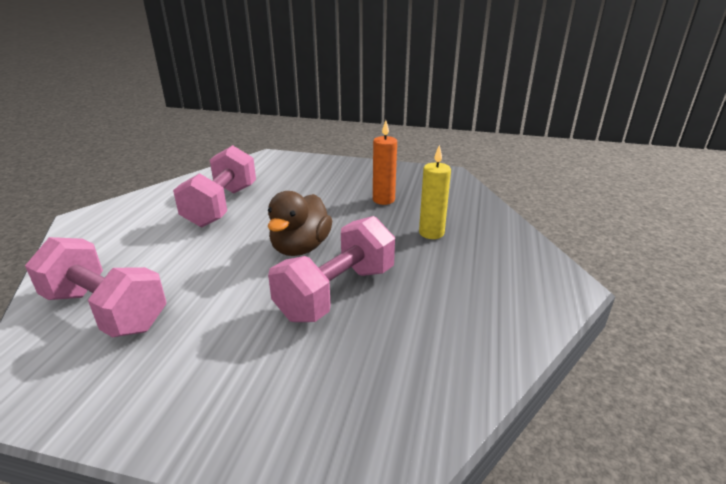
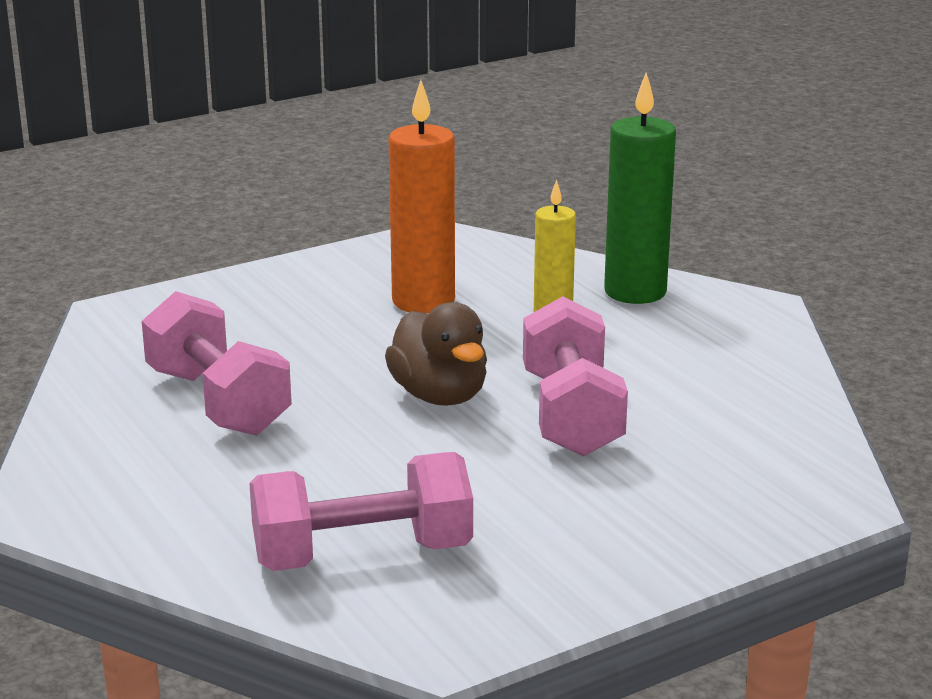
camera: 45 degrees left, 5 degrees down
(383, 200) = (423, 301): orange candle -> orange candle, size x1.62
(499, 241) = (635, 292): none -> green candle

